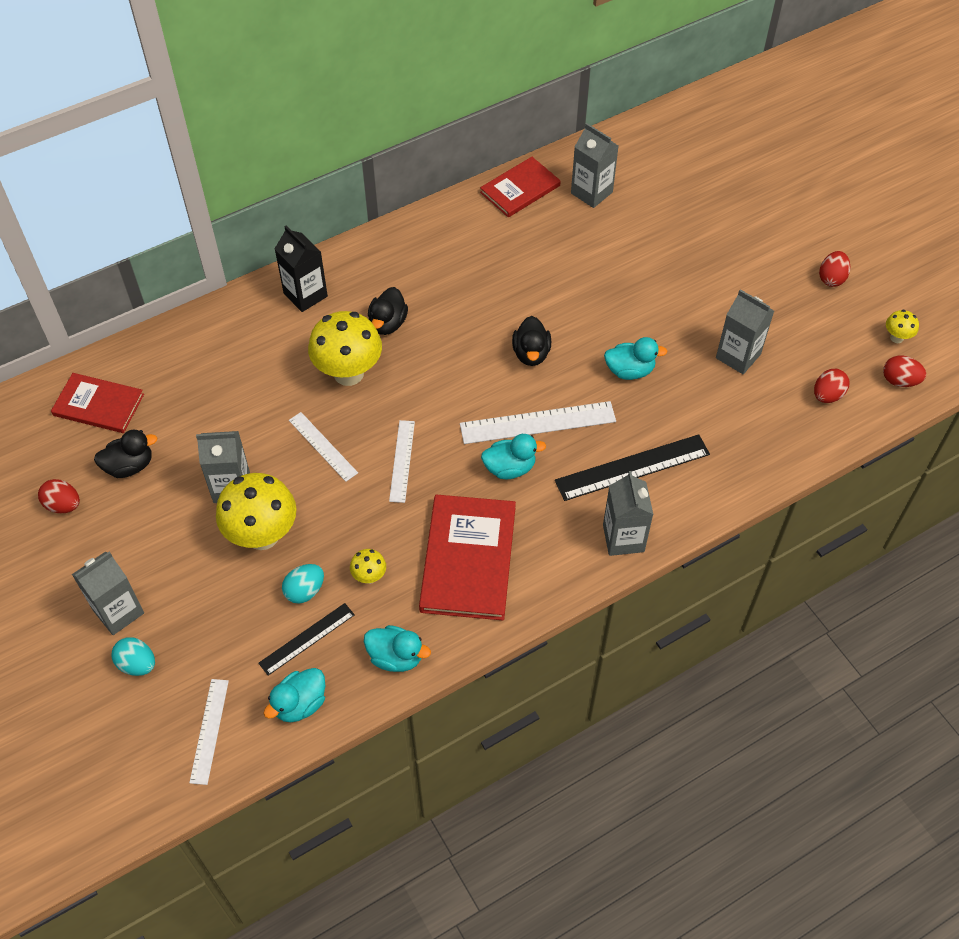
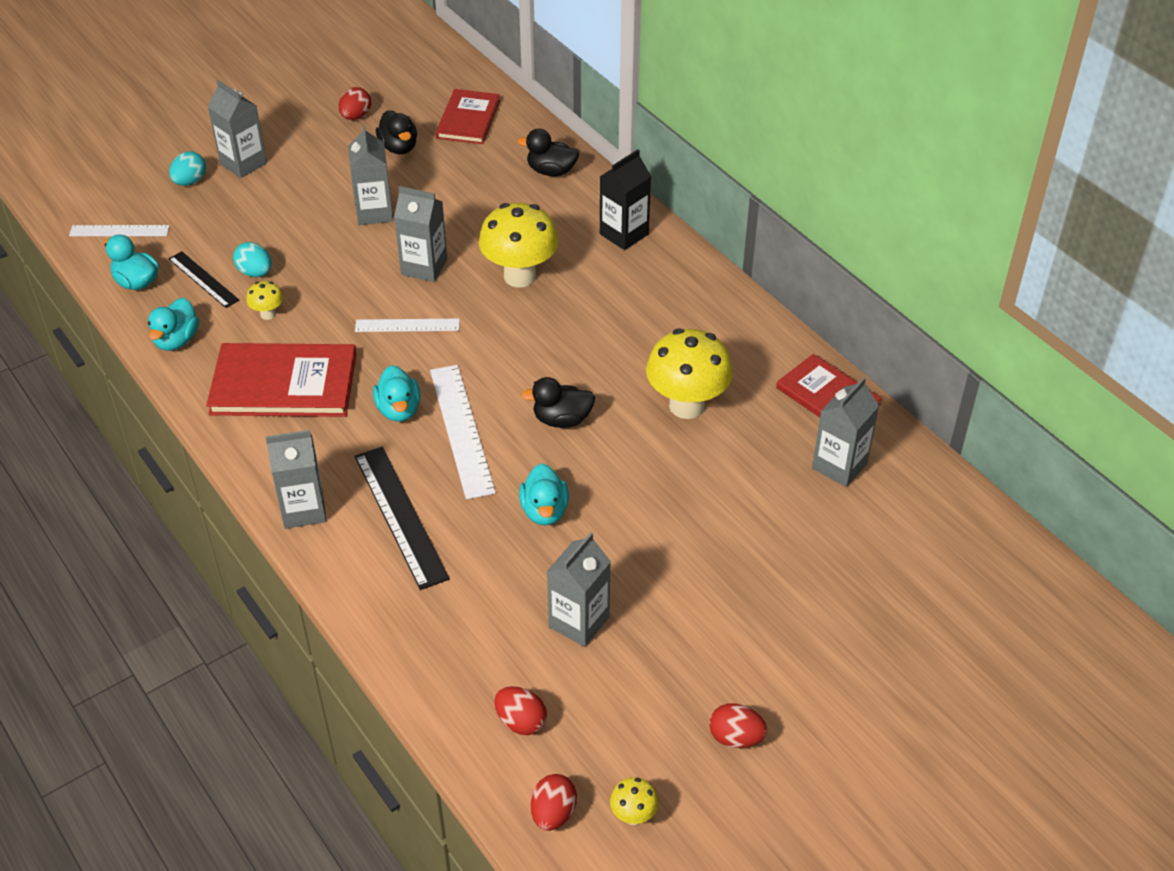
camera: 85 degrees right, 10 degrees down
(262, 535) = (319, 238): yellow mushroom -> yellow mushroom (686, 405)
(322, 446) = (424, 267): white ruler -> grey carton
(387, 323) = (592, 299): black duck -> black duck (551, 171)

